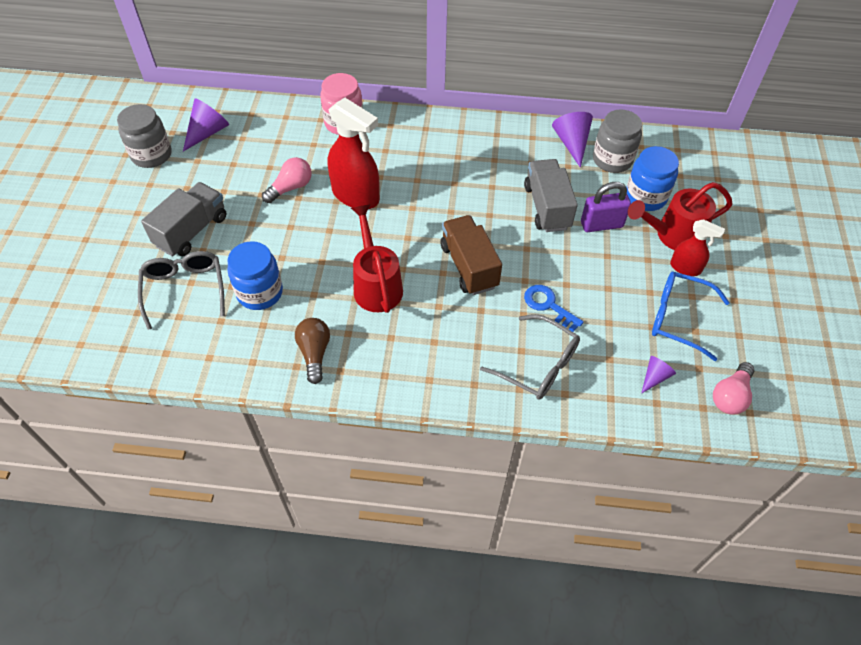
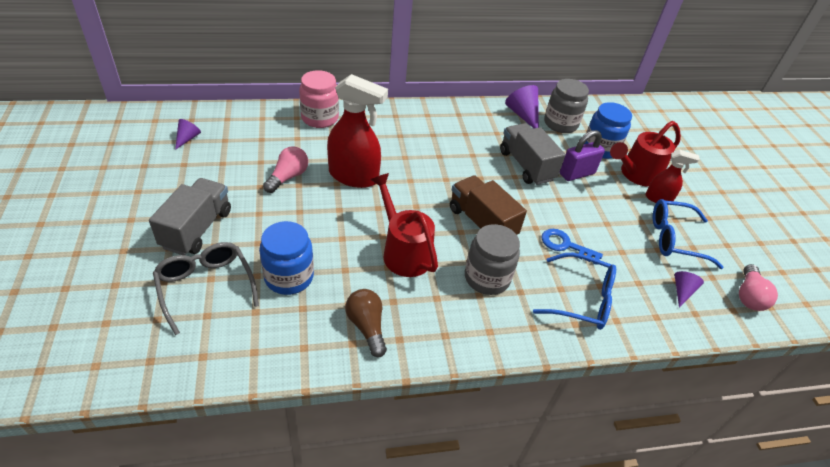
camera: 20 degrees left, 10 degrees down
(151, 155) = (133, 164): grey jar -> grey jar (487, 278)
(207, 132) = (187, 138): purple cone -> purple cone, size x0.59
(537, 365) = (581, 299): grey glasses -> blue glasses

